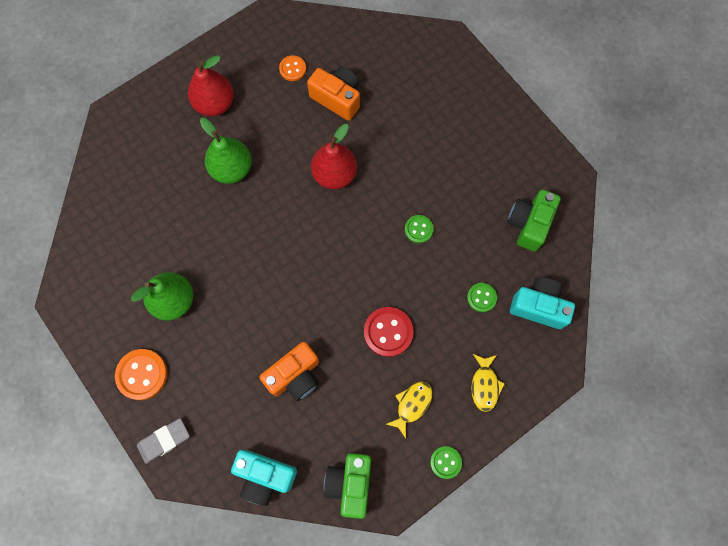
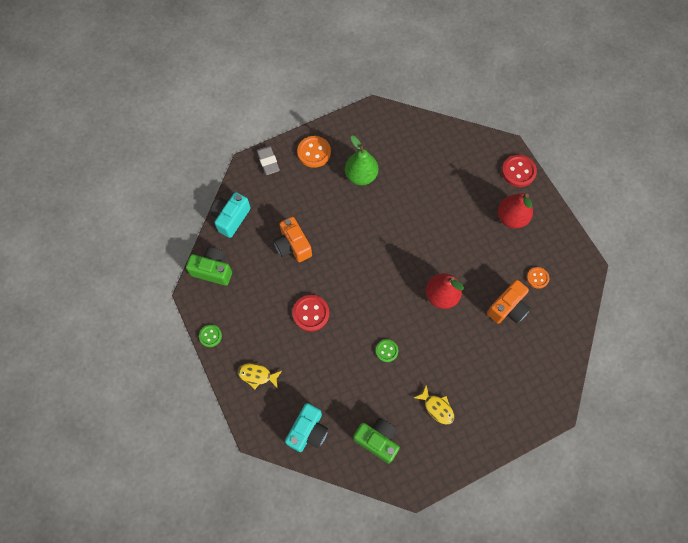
camera: 100 degrees right, 5 degrees down
(146, 101) = (518, 171): none -> red button
(232, 169) = (455, 223): green pear -> none
(412, 405) = (255, 320): yellow fish -> yellow fish (437, 407)
(481, 297) = (323, 388): green button -> none

